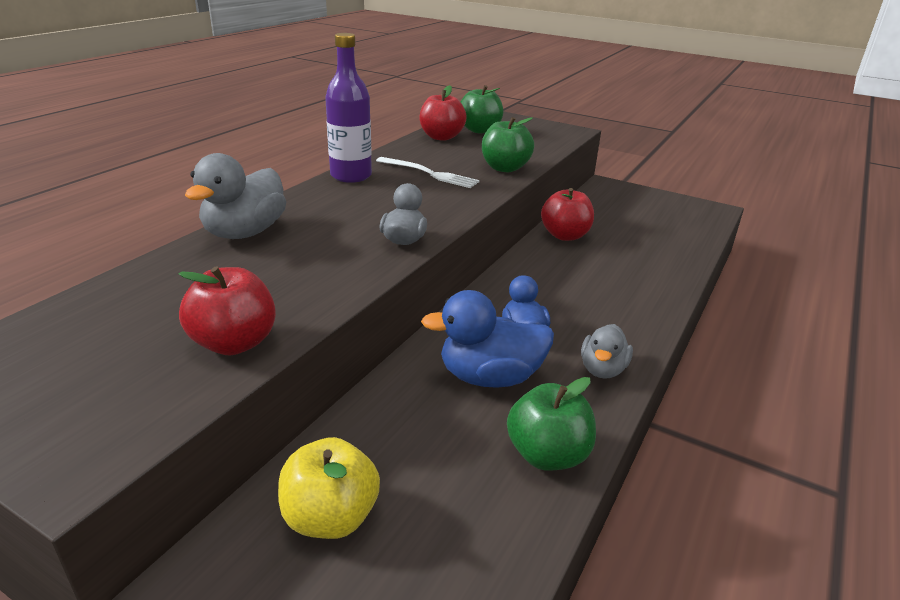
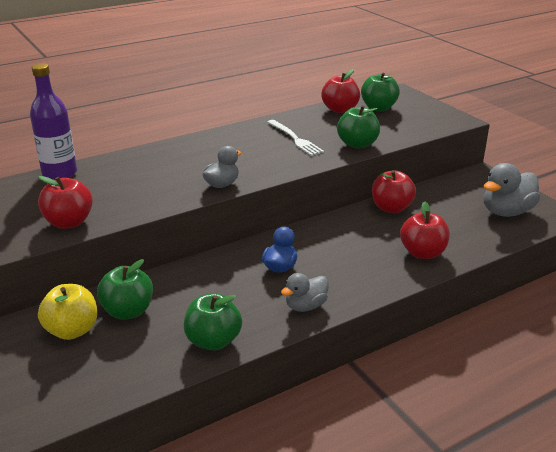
camera: 30 degrees right, 0 degrees up
(245, 232) = (134, 159): grey duck -> grey duck (506, 212)
(351, 176) = (238, 131): purple bottle -> purple bottle (59, 173)
(389, 454) = (128, 311): none -> green apple
(490, 377) = (227, 288): blue duck -> none
(647, 274) = (422, 253): none -> red apple

